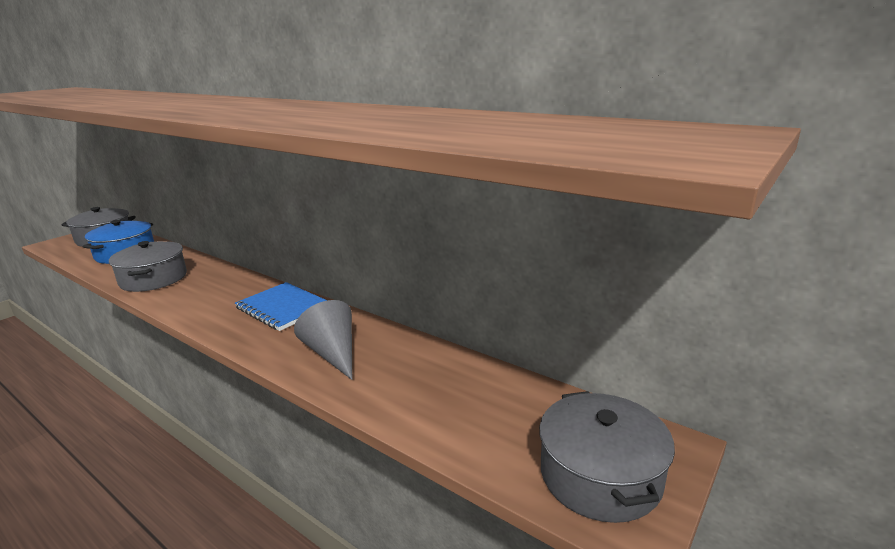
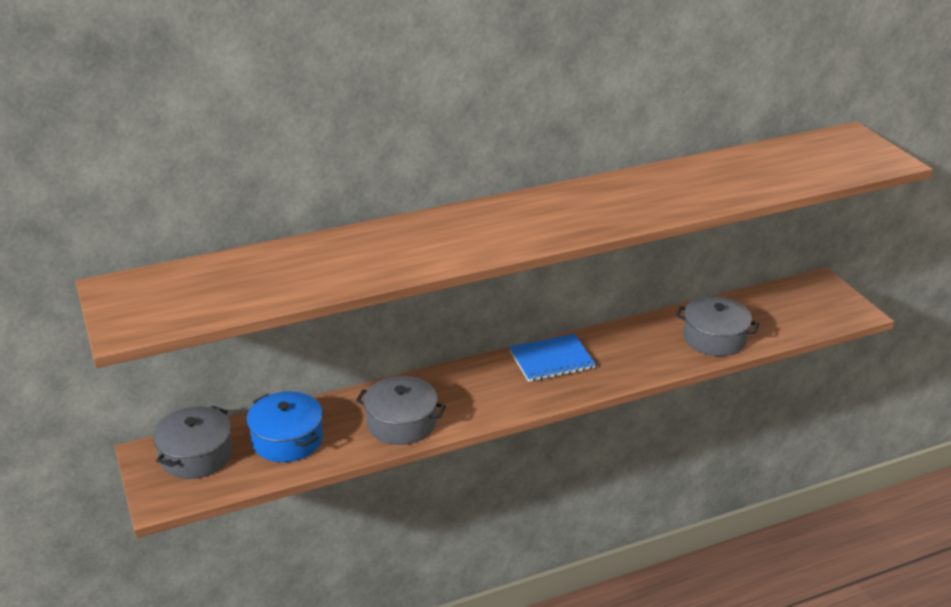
camera: 60 degrees left, 10 degrees up
(333, 353) = (649, 353): grey cone -> none
(600, 475) = (827, 307): grey pot -> grey pot (714, 338)

